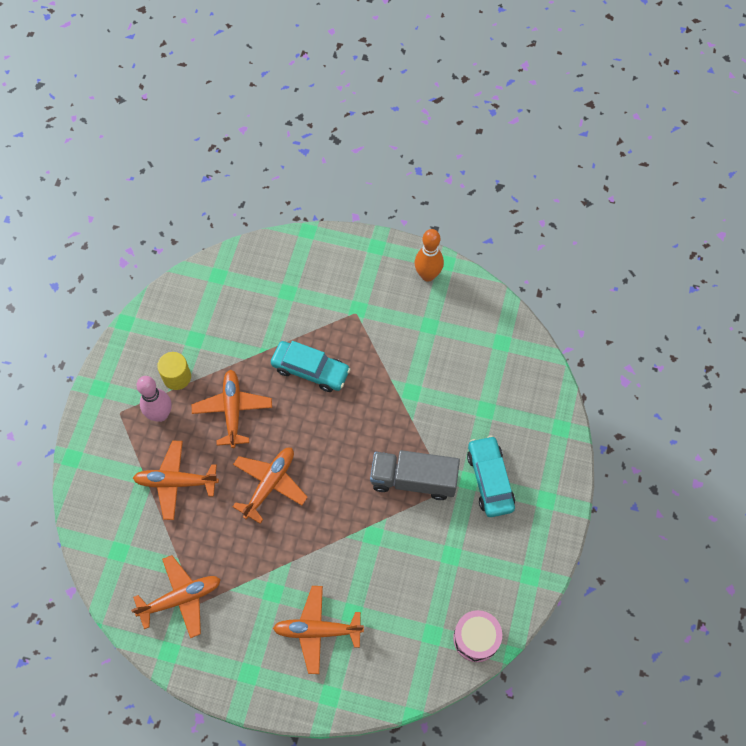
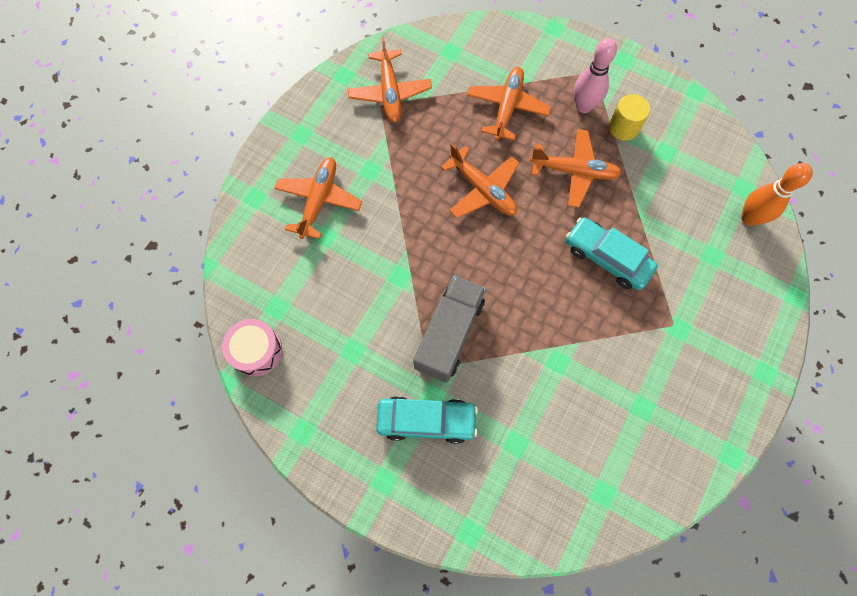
camera: 105 degrees right, 5 degrees up
(310, 370) = (607, 258): turquoise car -> turquoise car turned 90 degrees clockwise
(427, 275) = (716, 426): orange bowling pin -> orange bowling pin (749, 218)

